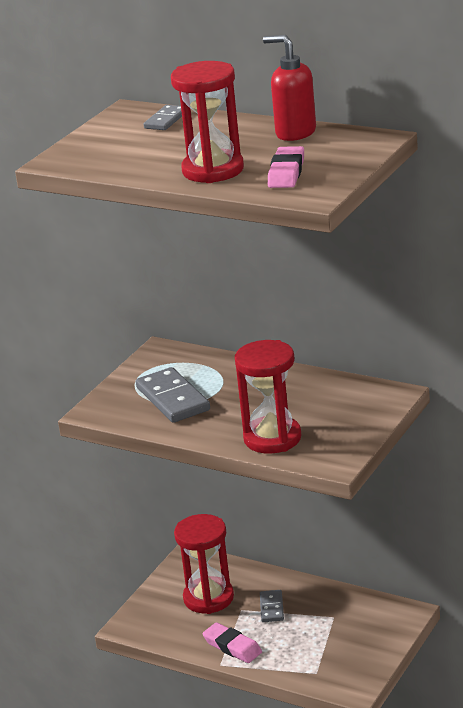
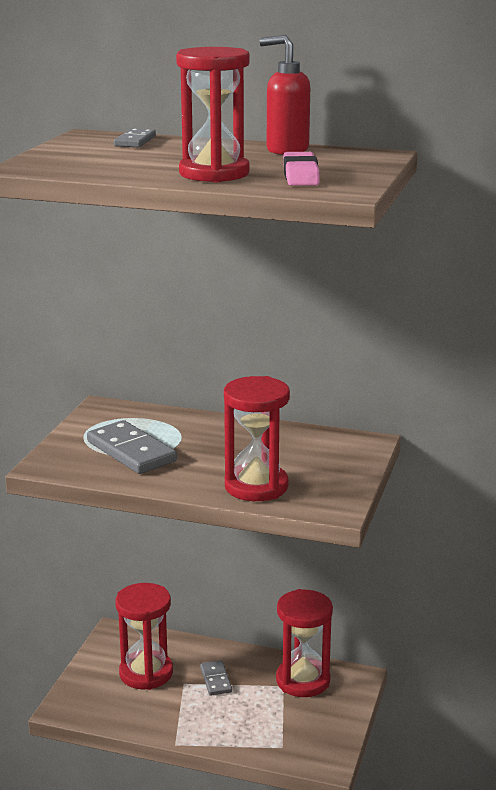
camera: 15 degrees left, 5 degrees down
(232, 647) = (184, 724): pink eraser -> none
(353, 613) = (303, 680): none -> red hourglass

